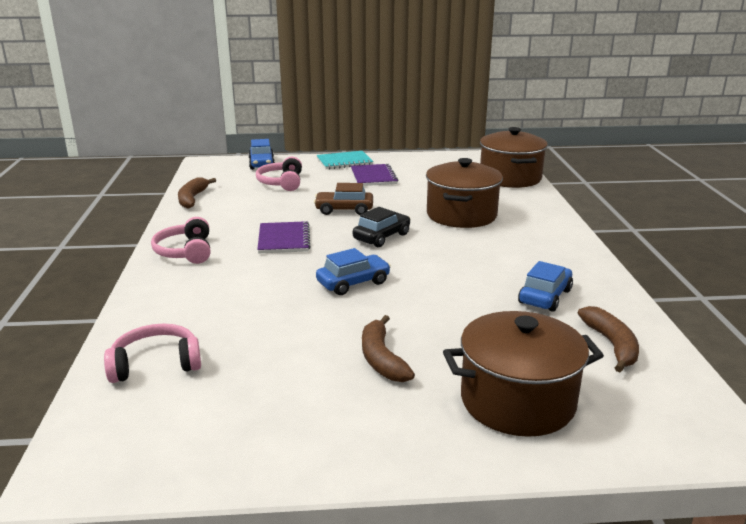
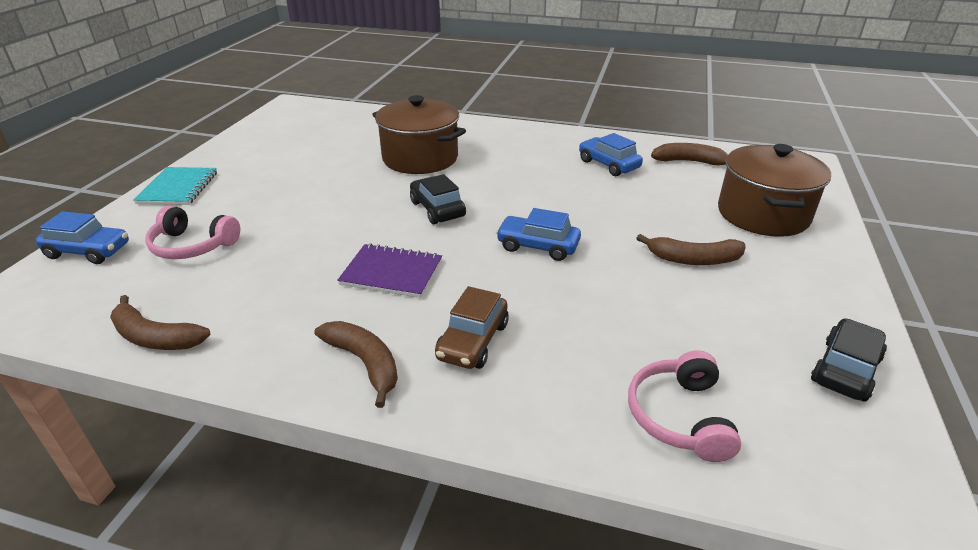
camera: 70 degrees left, 10 degrees up
(185, 251) = (364, 363): pink headphones -> brown banana
(234, 451) = (845, 369): none -> black car
(344, 210) = (341, 217): brown car -> brown car (472, 341)
(353, 283) = (538, 246): blue car -> blue car turned 60 degrees counterclockwise
(373, 177) = (257, 180): purple notebook -> none
(510, 178) = (353, 116): brown pot -> none

